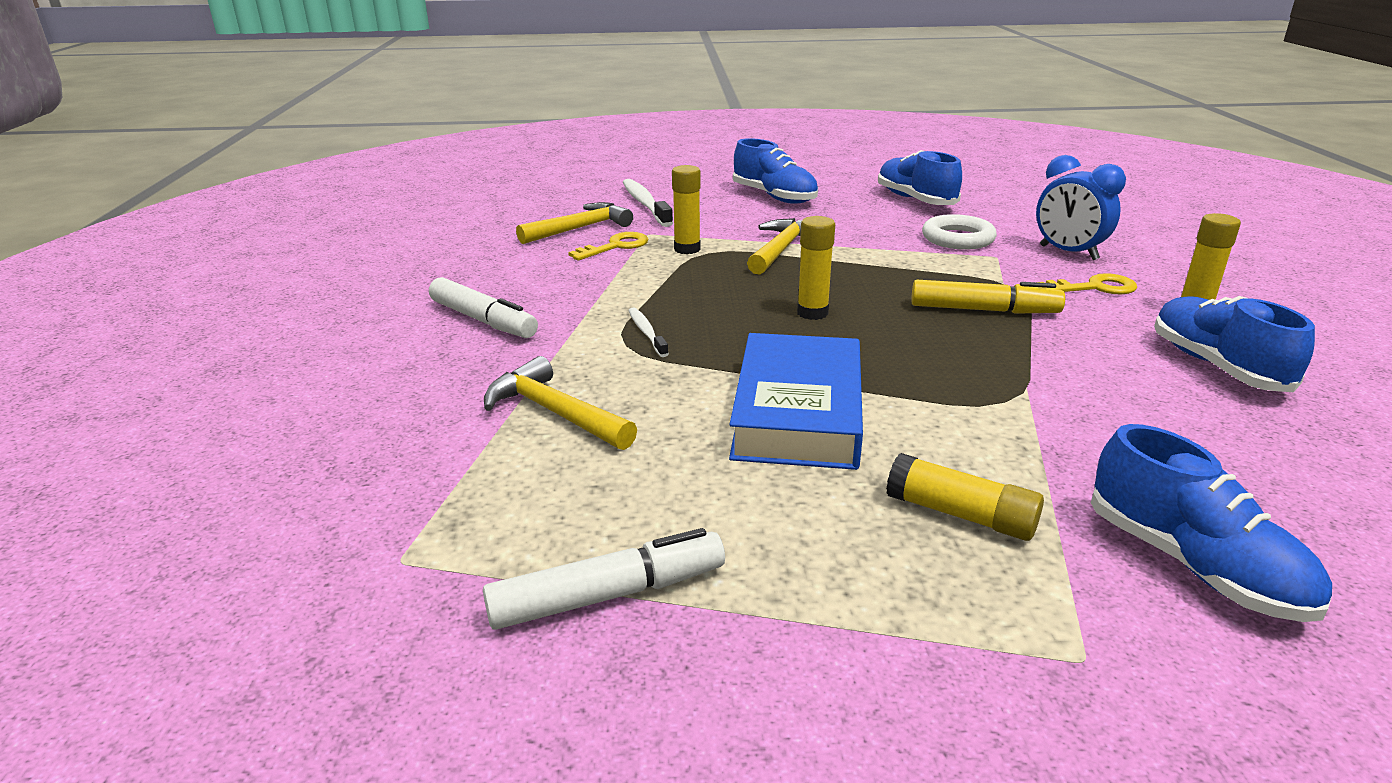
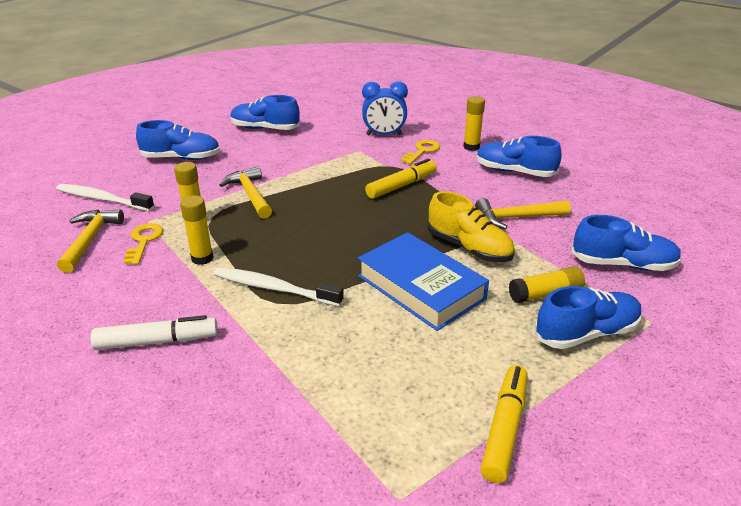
camera: 50 degrees left, 5 degrees up
(555, 412) = (317, 366): yellow hammer -> yellow hammer (516, 218)
(608, 595) = (505, 428): white marker -> yellow marker
(646, 332) = (274, 288): white toothbrush -> white toothbrush, size x1.82
(812, 313) = (334, 228): yellow glue stick -> yellow glue stick (202, 258)
(929, 593) = (586, 333): none -> blue shoe
(947, 410) = (469, 248): none -> yellow shoe
(958, 239) = (326, 147): white ring -> none

